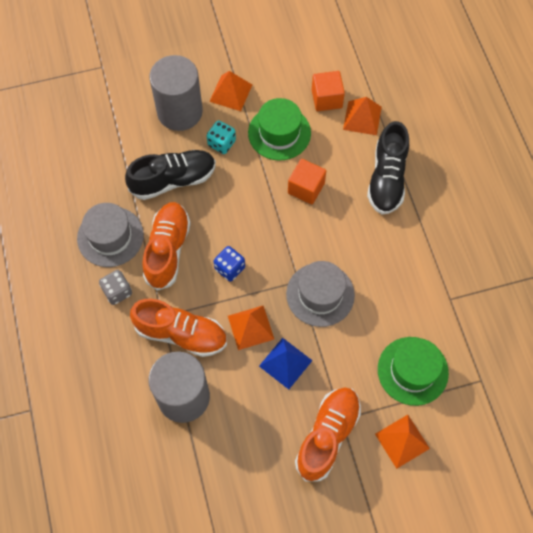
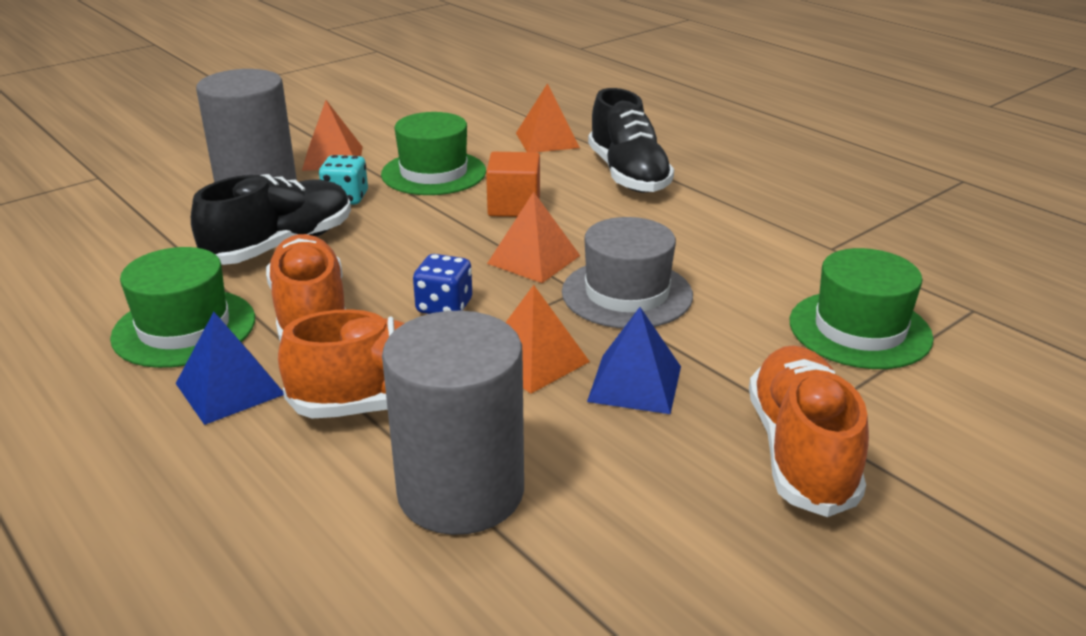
camera: 25 degrees left, 35 degrees down
(110, 236) = (184, 328): grey hat -> green hat
(117, 292) = (230, 388): grey dice -> blue pyramid
(326, 99) = (483, 137): orange cube -> none
(402, 441) = (937, 414): orange pyramid -> orange pyramid (534, 259)

